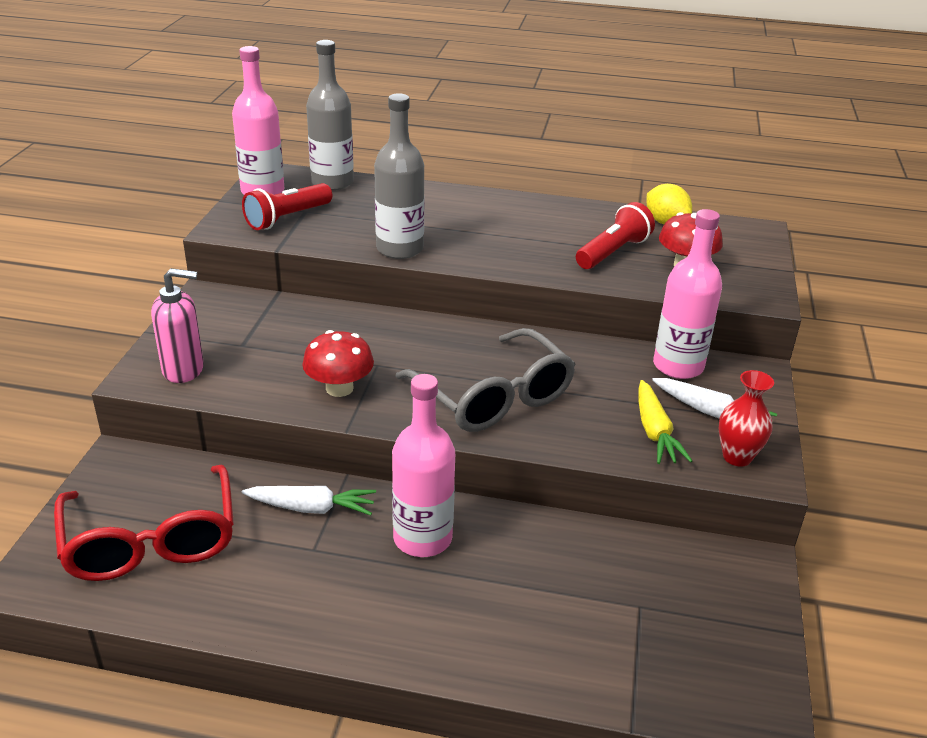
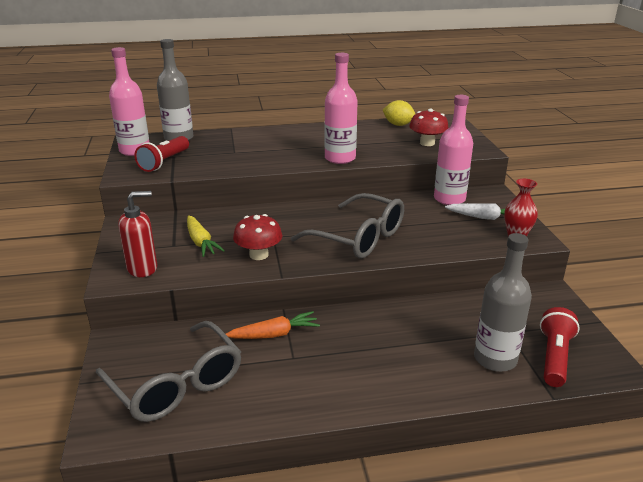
camera: 20 degrees left, 5 degrees down
(151, 541) = (177, 384): red glasses -> grey glasses
(184, 370) = (143, 268): pink soap dispenser -> red soap dispenser
(312, 508) = (275, 334): white carrot -> orange carrot
(400, 249) = (253, 165): grey bottle -> grey bottle (495, 359)
(422, 538) = (357, 332): pink bottle -> pink bottle (340, 158)
(613, 252) = (382, 144): red flashlight -> red flashlight (554, 357)
(655, 432) = (464, 234): yellow carrot -> yellow carrot (201, 242)

